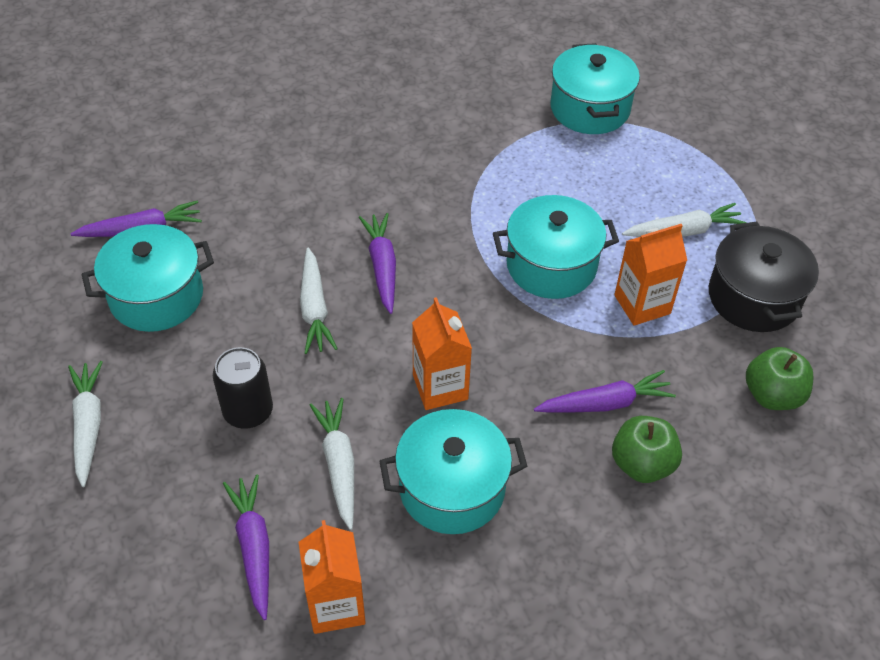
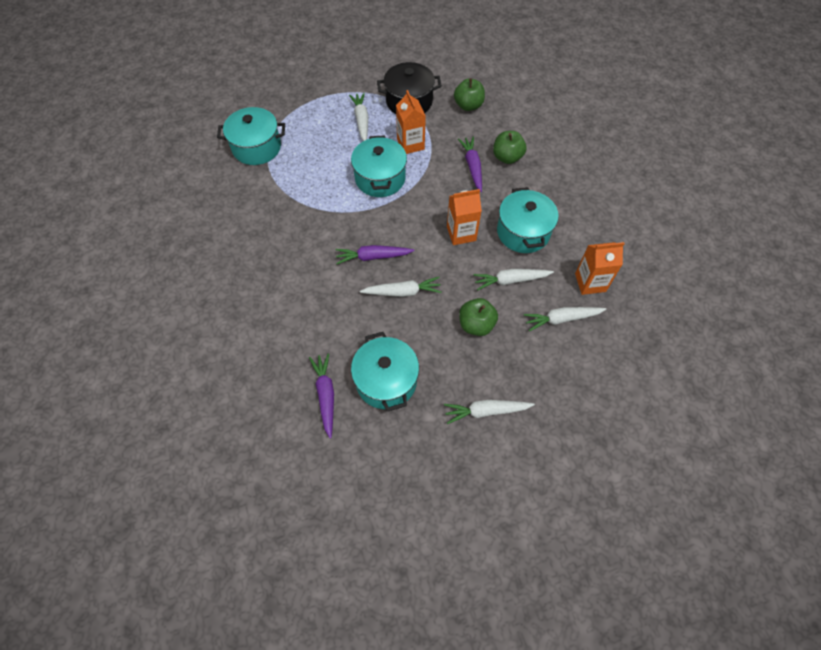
camera: 85 degrees left, 10 degrees up
(248, 411) = (476, 325): black can -> green apple
(254, 548) = (561, 319): purple carrot -> white carrot

